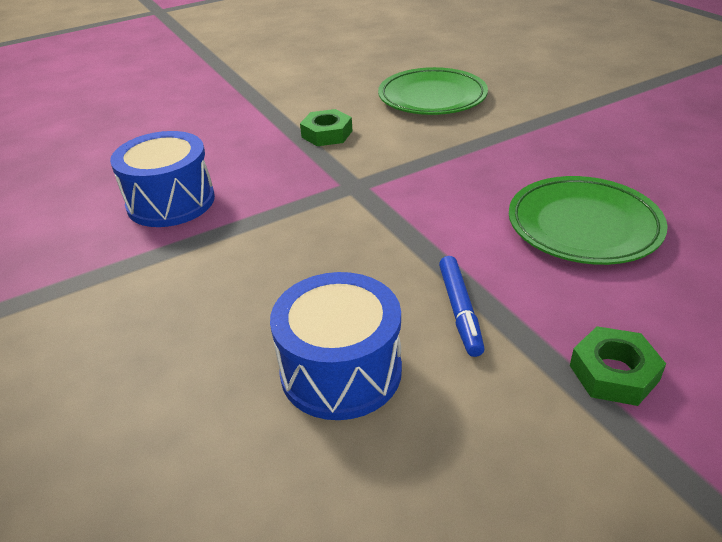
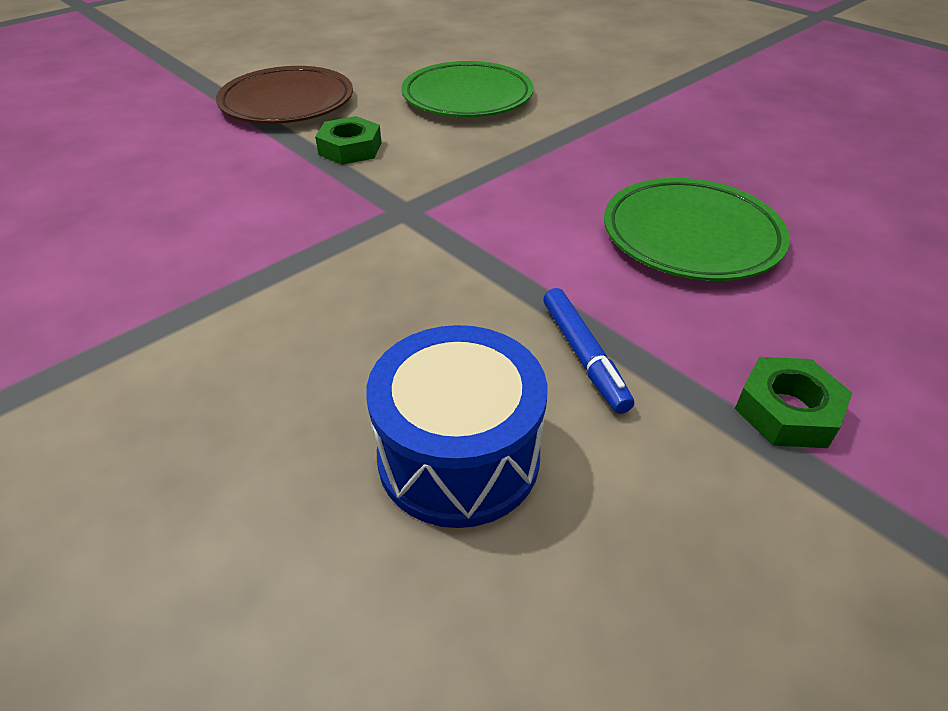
camera: 15 degrees left, 5 degrees up
(171, 202) = (161, 252): blue drum -> none
(289, 95) = (287, 103): none -> brown plate

